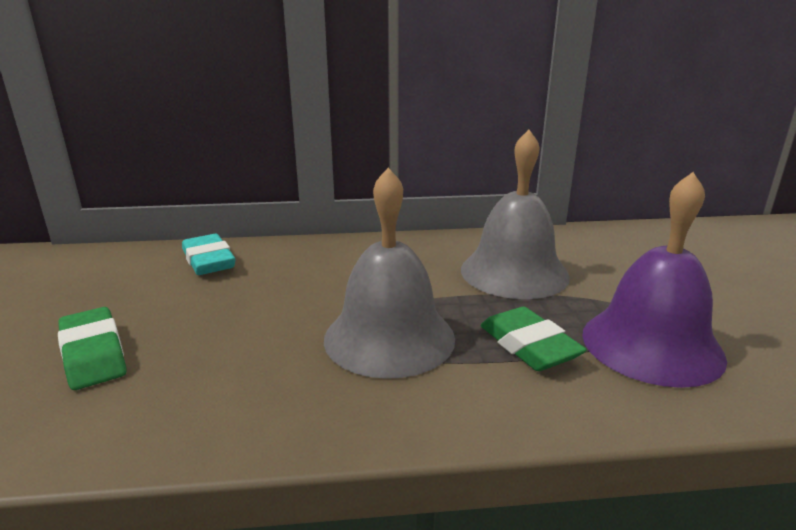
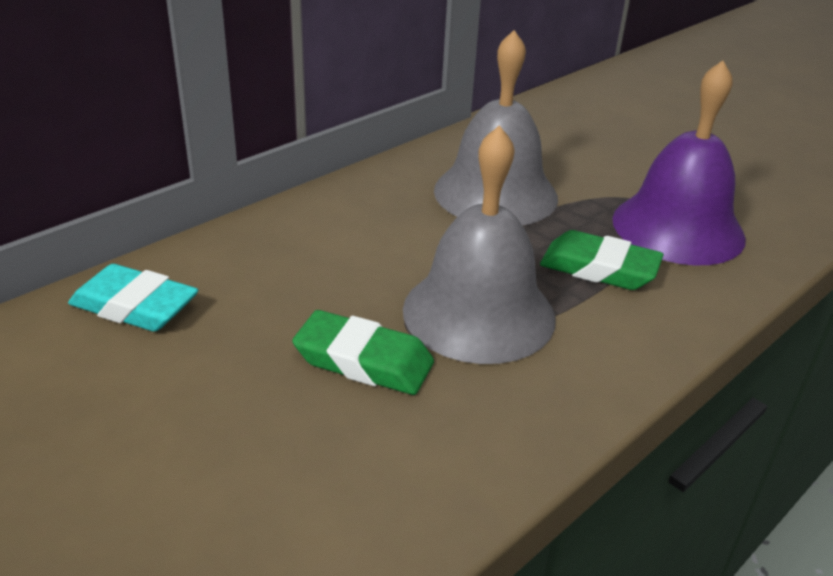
camera: 40 degrees left, 10 degrees up
(93, 354) = (190, 486): green eraser -> green eraser (364, 361)

